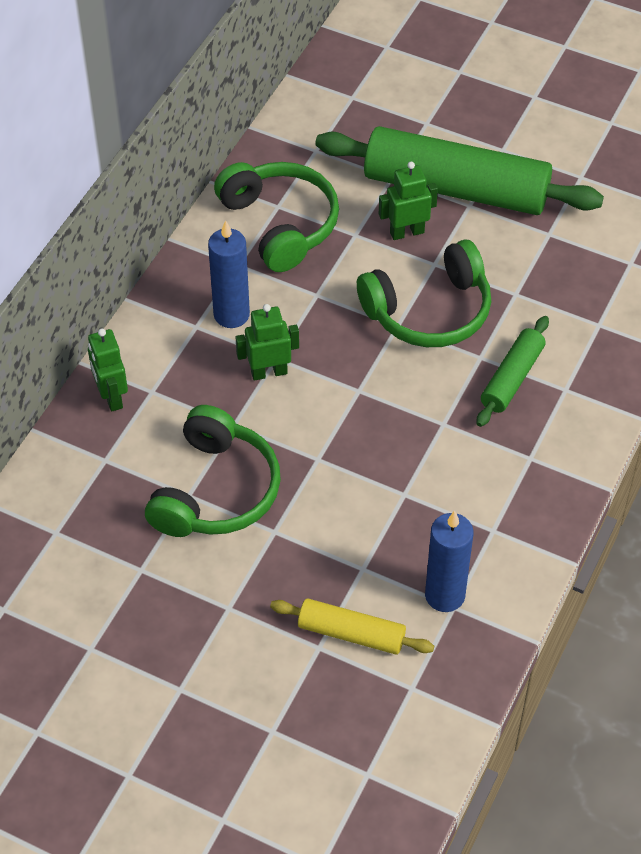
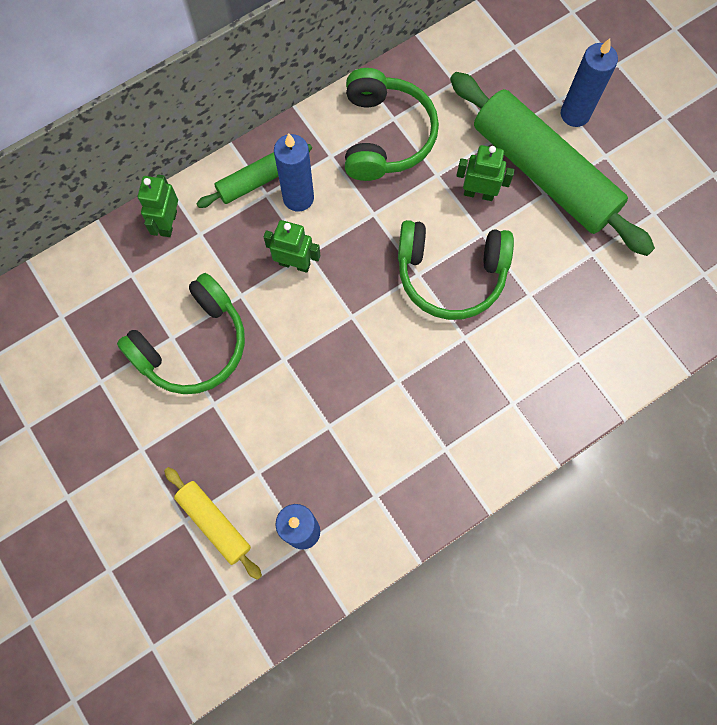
camera: 30 degrees right, 20 degrees up
(450, 128) = (575, 114): none -> blue candle
(512, 378) = (477, 370): green rolling pin -> green rolling pin (256, 181)

